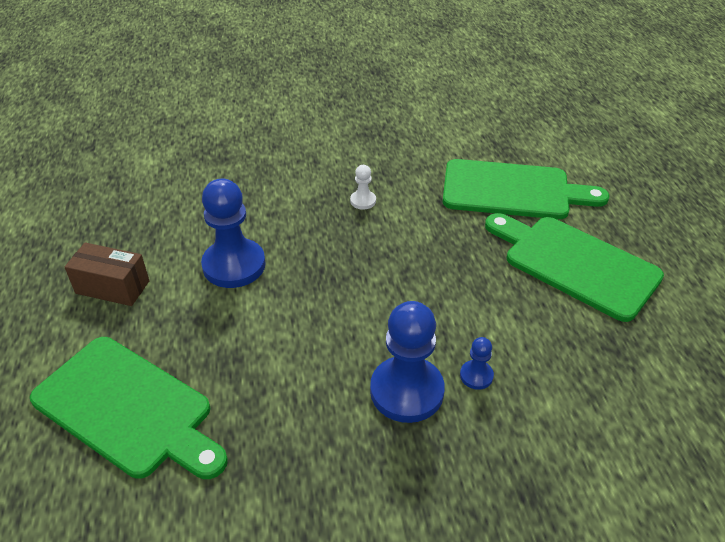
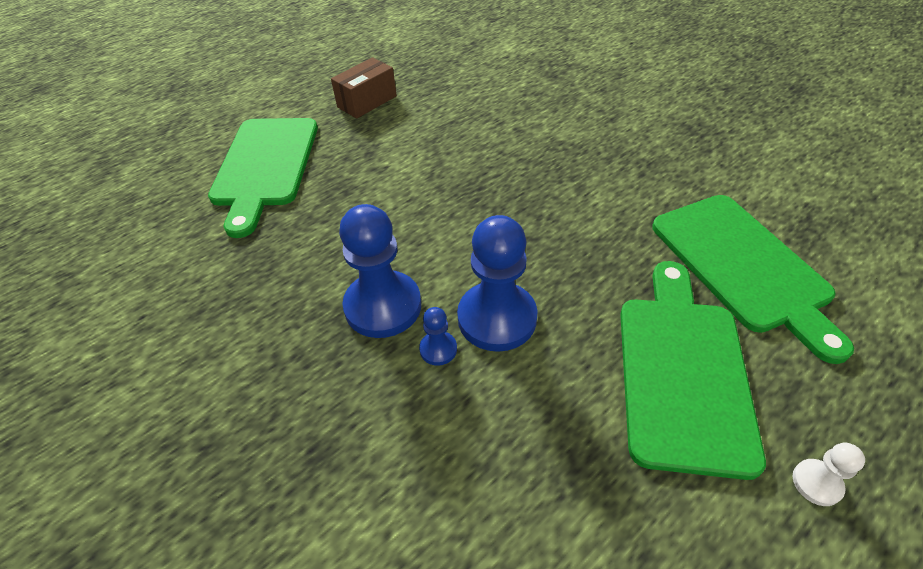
camera: 60 degrees right, 5 degrees up
(112, 287) = (367, 102): brown box -> brown box turned 60 degrees clockwise
(234, 265) = (439, 141): blue pawn -> blue pawn (497, 318)
(363, 201) = (594, 170): white pawn -> white pawn (817, 483)

